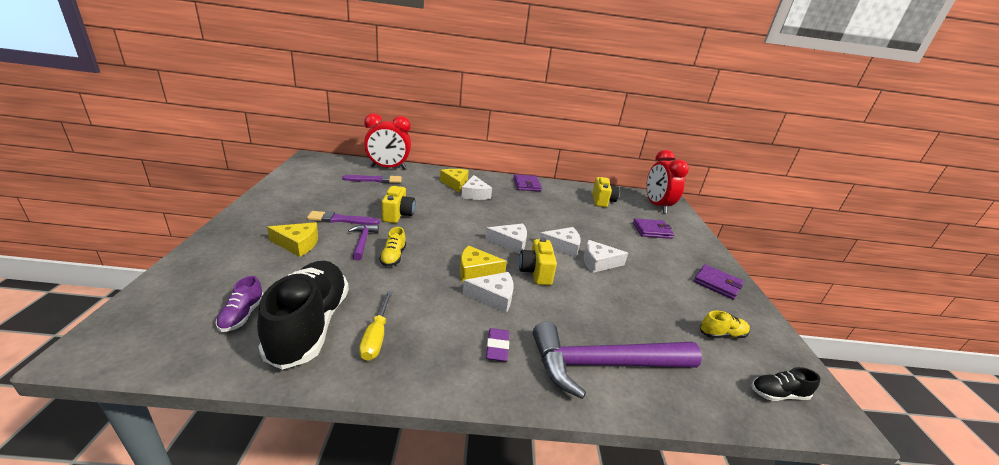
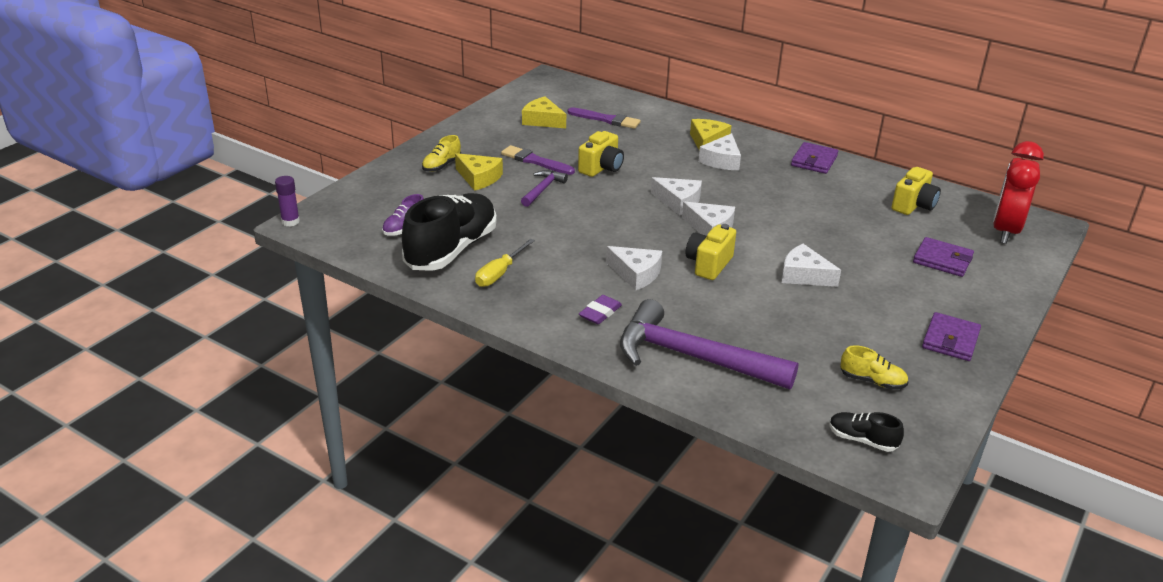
camera: 35 degrees right, 5 degrees up
(74, 351) = (290, 221): none -> purple glue stick
(388, 168) = (634, 105): red clock -> none
(393, 257) = (563, 211): yellow shoe -> yellow shoe (441, 165)
(476, 271) = (640, 245): yellow cheese -> yellow cheese (542, 120)
(563, 247) = (775, 247): white cheese -> white cheese (678, 202)
(717, 284) = (950, 340): purple wallet -> purple wallet turned 45 degrees clockwise

